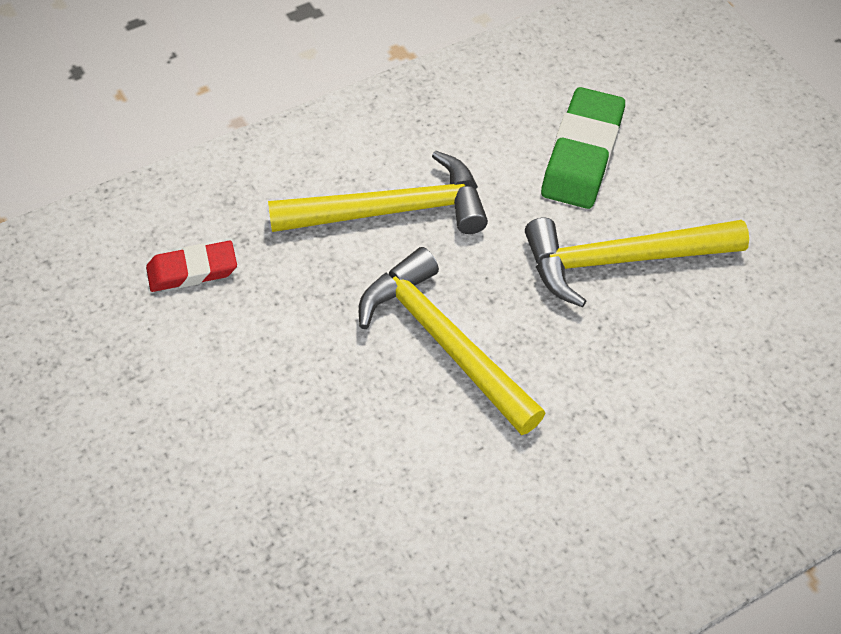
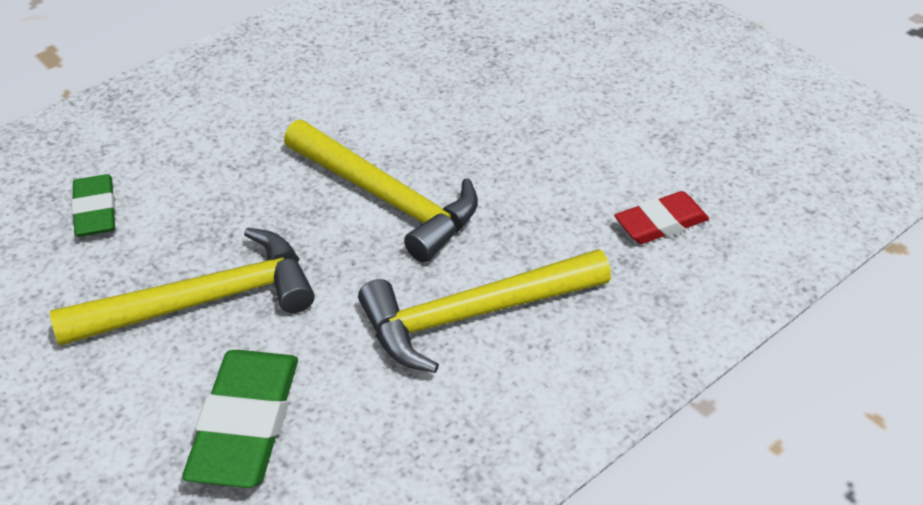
camera: 170 degrees right, 10 degrees down
(737, 377) = (95, 211): none -> green eraser

